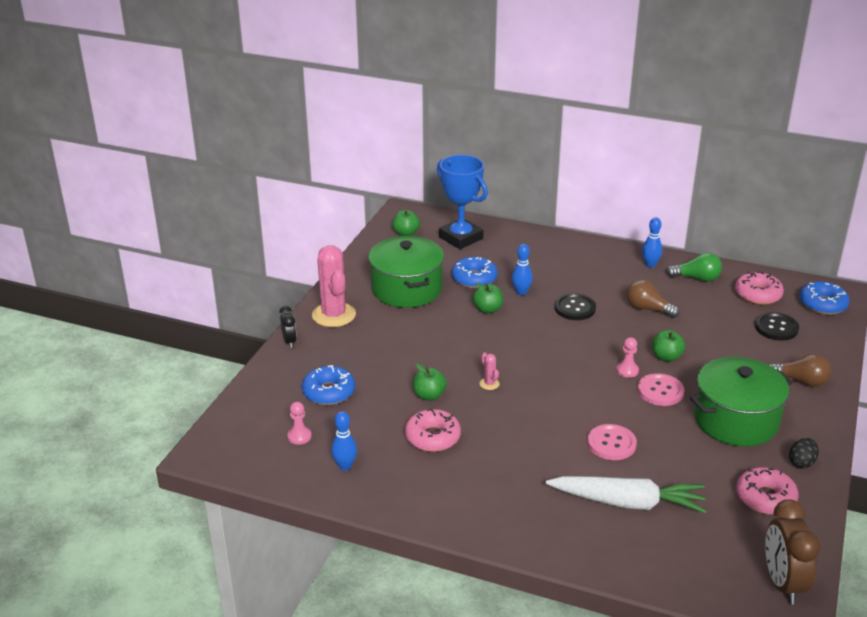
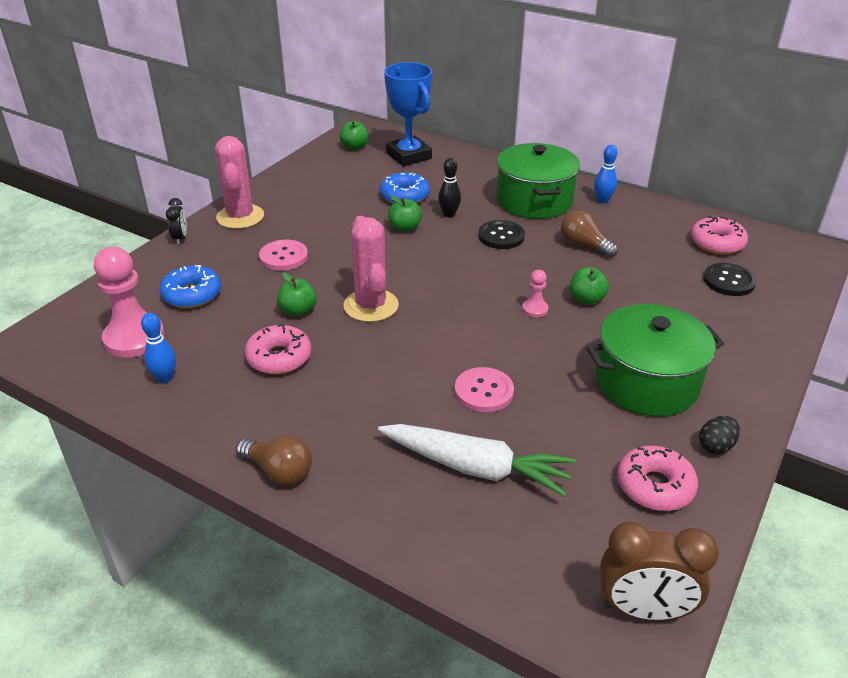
camera: 10 degrees right, 5 degrees up
(299, 436) = (134, 338): pink pawn -> pink pawn, size x2.17
(406, 289) = (329, 199): green pot -> green pot (534, 200)
(489, 384) = (371, 306): pink cactus -> pink cactus, size x2.38
(521, 292) = (449, 214): blue bowling pin -> black bowling pin
(660, 391) = (565, 337): pink button -> pink button (283, 257)
(697, 278) = (651, 219): green light bulb -> none
(782, 583) = (643, 610): brown clock -> brown clock turned 90 degrees counterclockwise
(801, 381) = (742, 345): brown light bulb -> brown light bulb (279, 471)
(822, 304) = (792, 261): blue donut -> none

